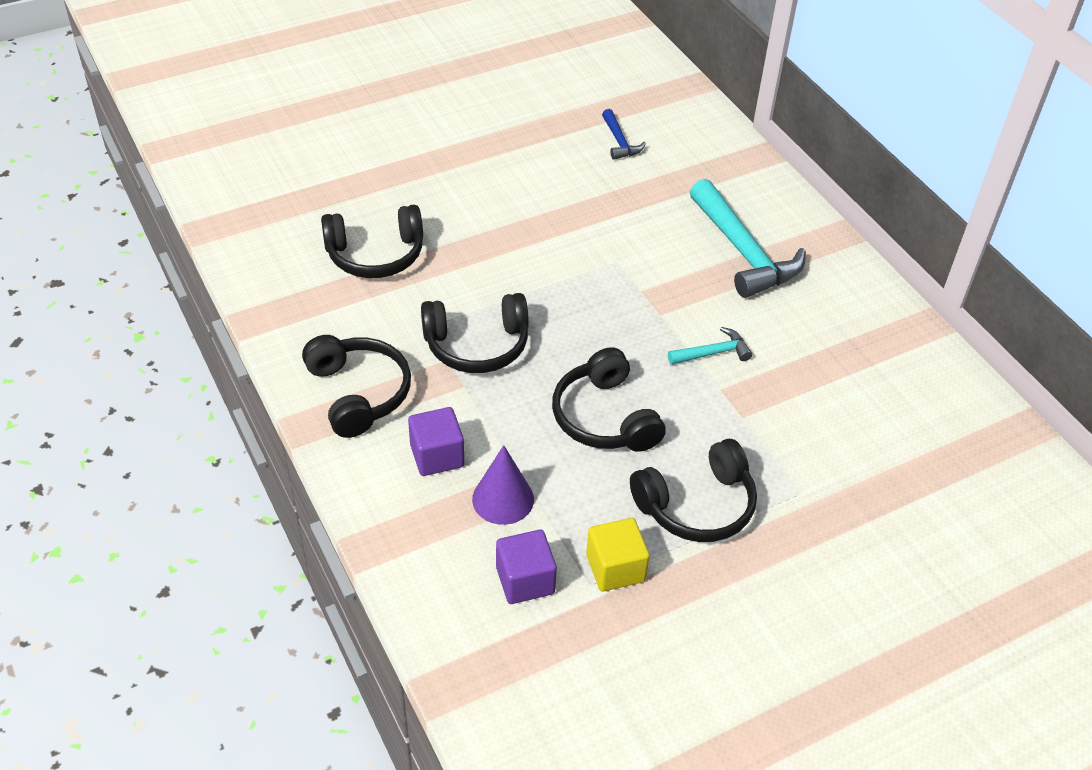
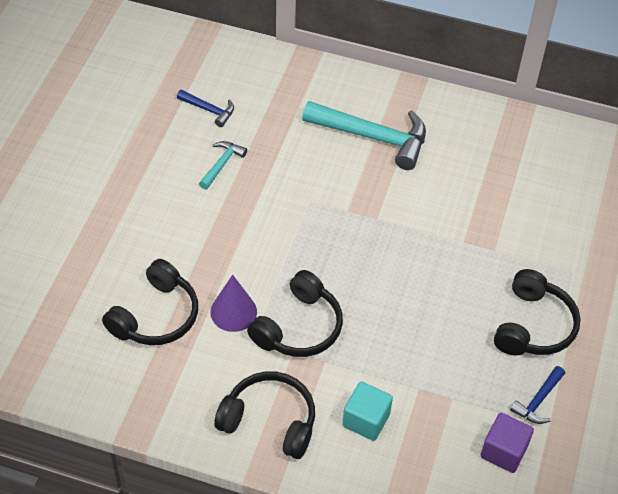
camera: 45 degrees left, 5 degrees up
(437, 455) = (366, 420): purple cube -> turquoise cube
(503, 499) = (434, 414): purple cone -> purple cone (233, 312)
(604, 417) = (426, 313): black headphones -> none
(615, 568) = (538, 401): yellow cube -> blue hammer
(713, 353) = (434, 221): turquoise hammer -> turquoise hammer (222, 164)

